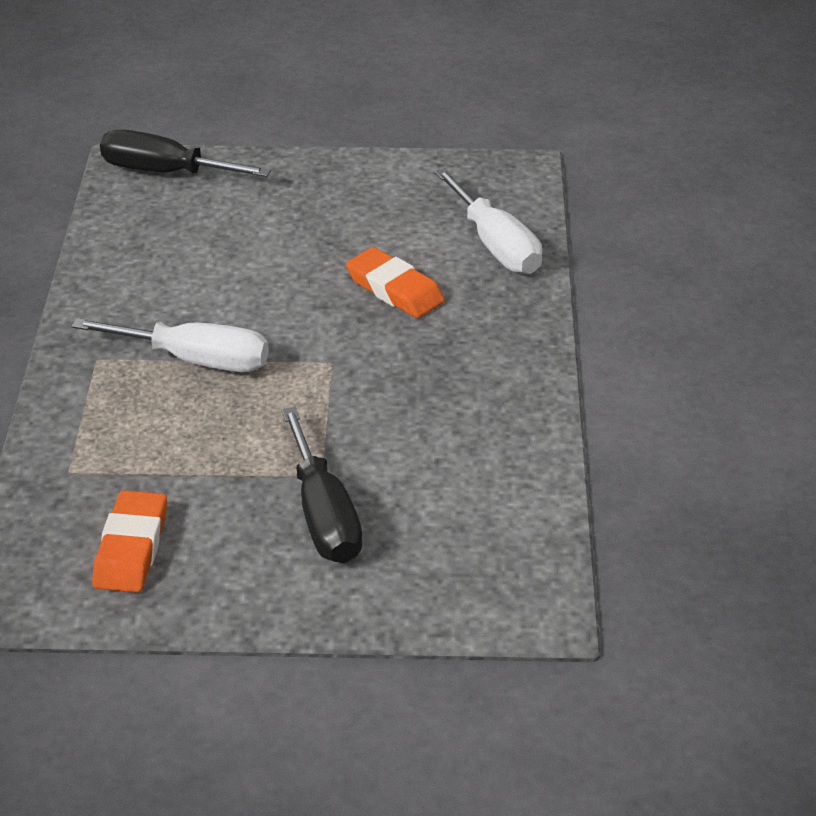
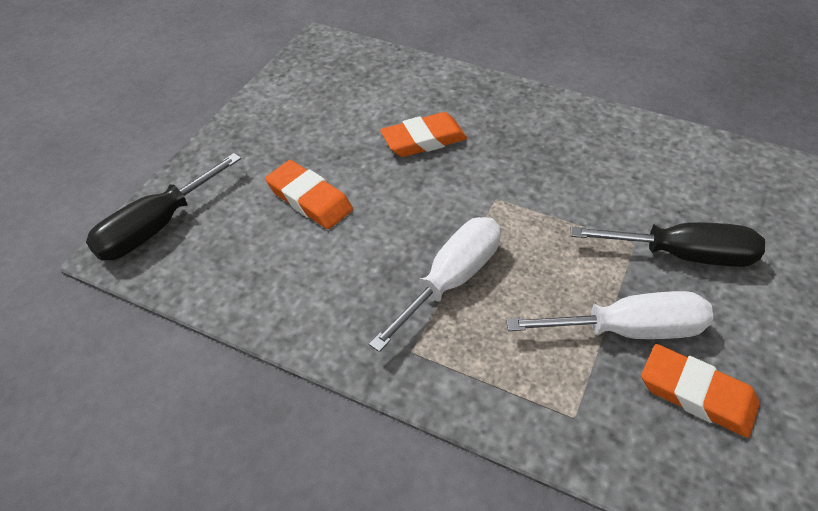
camera: 65 degrees left, 10 degrees up
(254, 243) = (309, 199): none -> orange eraser
(496, 245) = (402, 78): white screwdriver -> white screwdriver (629, 330)

